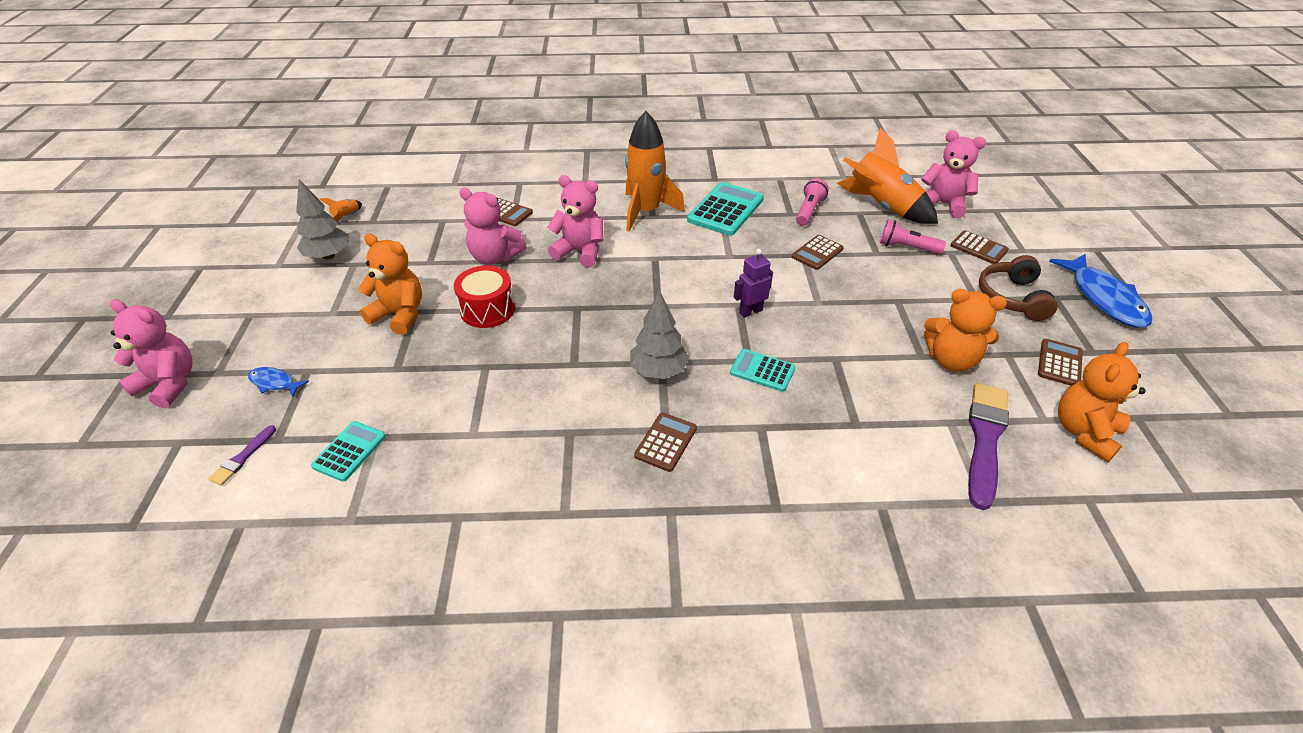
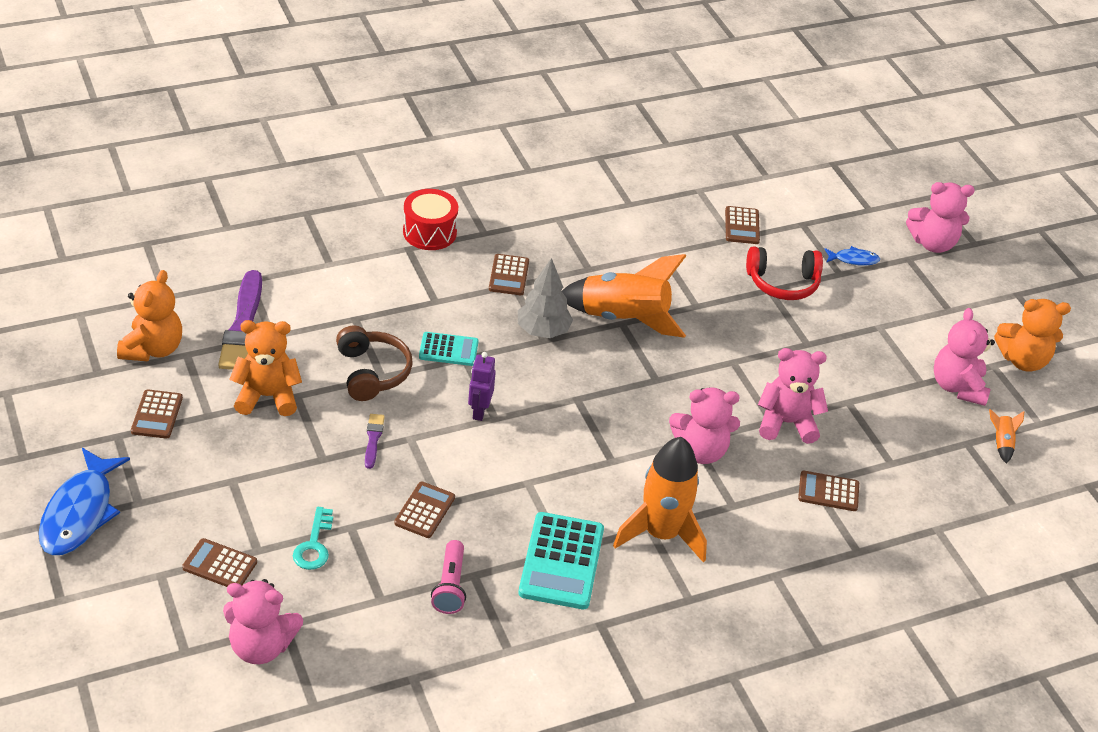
camera: 155 degrees right, 0 degrees up
(242, 457) = (812, 209): purple brush -> purple brush (373, 439)
(328, 256) = (957, 387): grey tree -> pink teddy bear
(349, 451) = (742, 226): turquoise calculator -> brown calculator
(376, 372) = (783, 283): none -> red headphones
(399, 315) = (817, 337): orange teddy bear -> orange teddy bear (1022, 360)
(487, 309) = (740, 359): red drum -> red drum (429, 232)
(750, 311) = (479, 411): purple robot -> purple robot turned 150 degrees clockwise
(881, 207) = (351, 618): orange rocket -> orange rocket (623, 318)
(906, 247) = (314, 545): pink flashlight -> turquoise key
(1012, 298) = (190, 490): brown headphones -> brown headphones (372, 372)
(1104, 298) = (80, 512): blue fish -> blue fish turned 135 degrees counterclockwise

